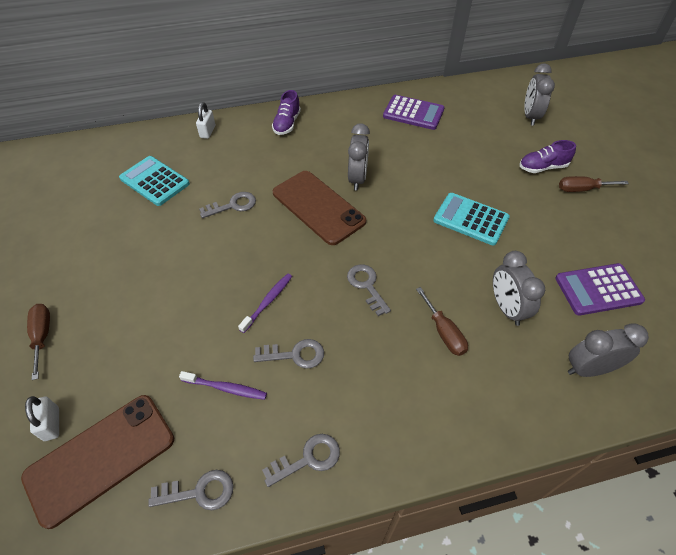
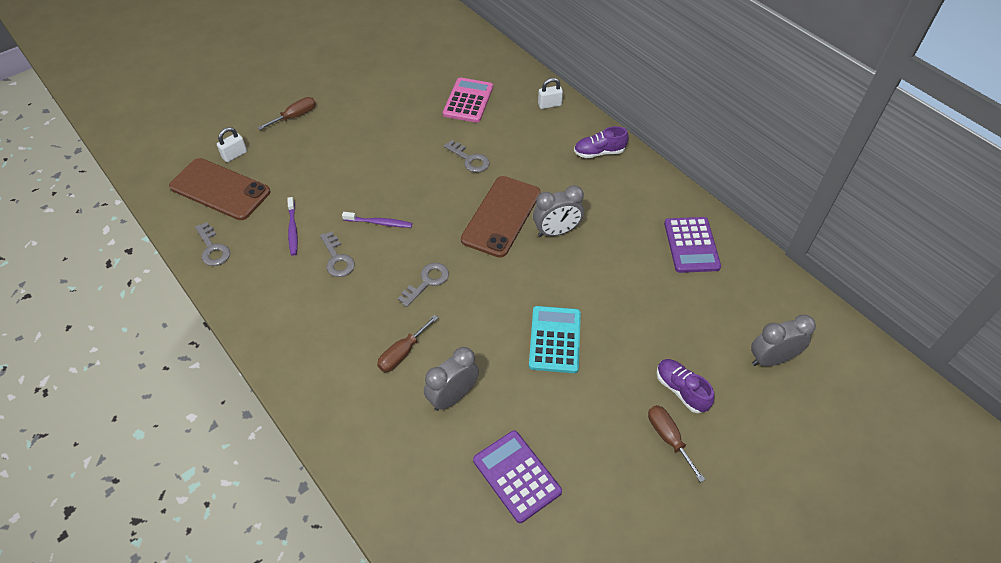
camera: 65 degrees right, 0 degrees up
(155, 181) = (468, 101): turquoise calculator -> pink calculator
(308, 459) = (254, 298): grey key -> none
(589, 369) = (411, 480): grey clock -> none

